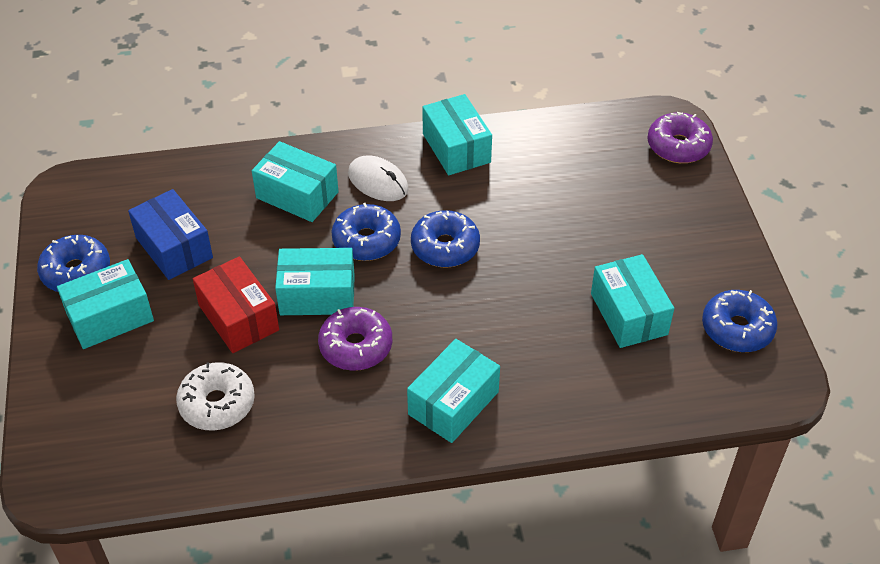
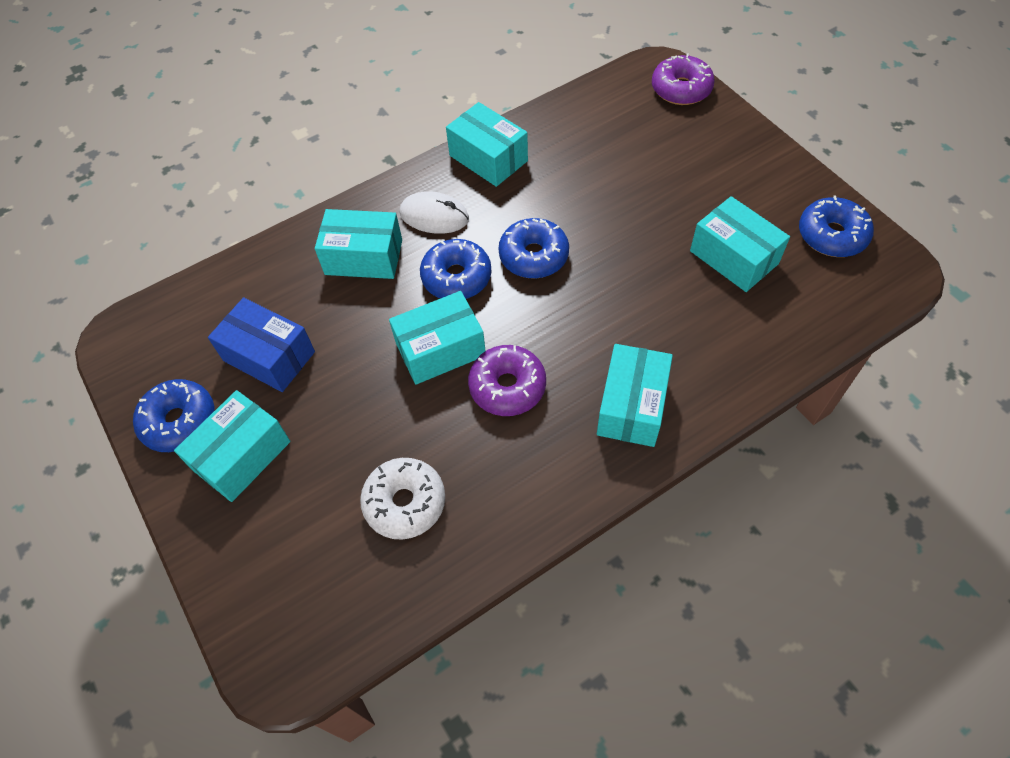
camera: 20 degrees left, 10 degrees up
(238, 317) = (375, 403): red box -> none

